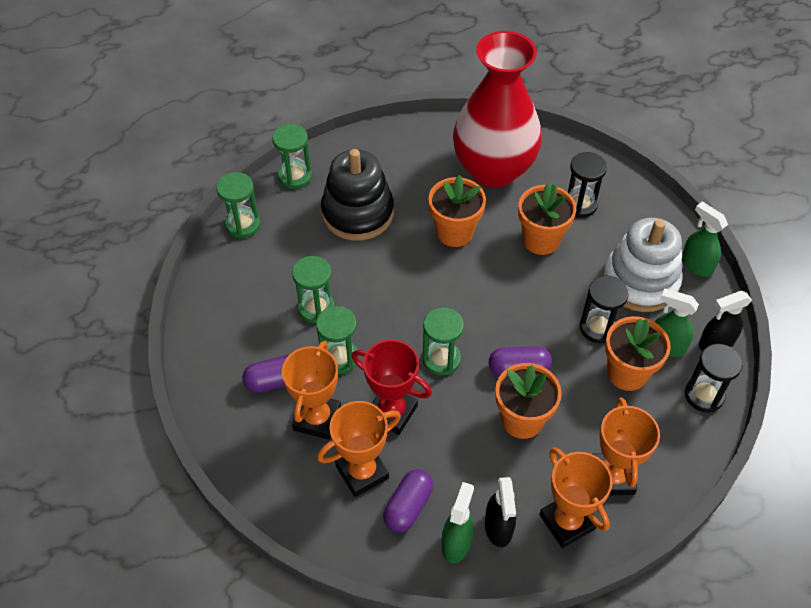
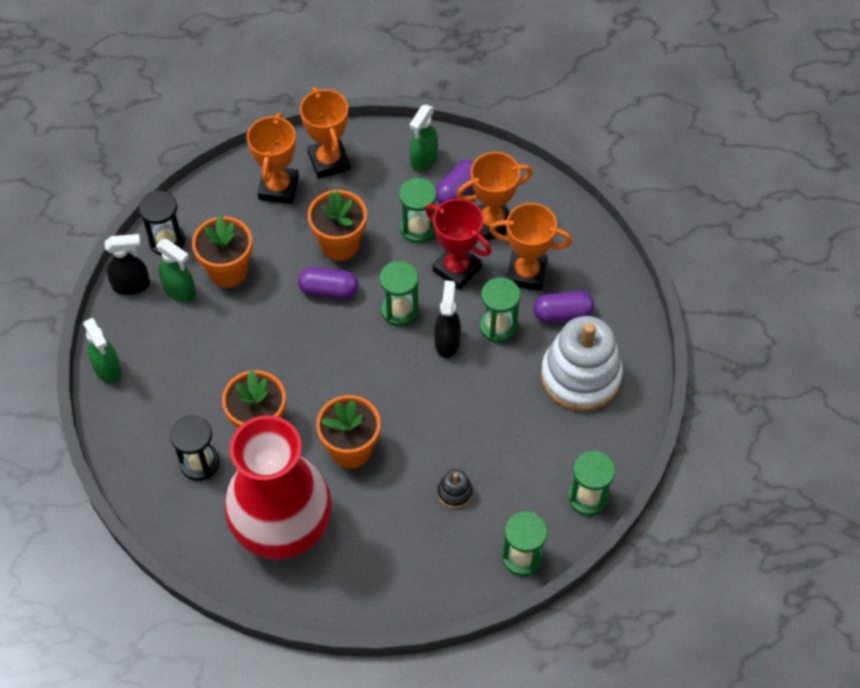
camera: 170 degrees left, 5 degrees up
(316, 308) = (515, 382): green hourglass -> green hourglass (418, 228)
(317, 419) = (526, 273): orange trophy -> orange trophy turned 75 degrees clockwise
(358, 213) = (454, 492): black stacking toy -> black stacking toy, size x0.42
(498, 528) = (386, 165): black spray bottle -> black spray bottle (447, 342)
(598, 328) = (237, 318): black hourglass -> none
(640, 281) = (174, 360): white stacking toy -> white stacking toy (580, 376)

